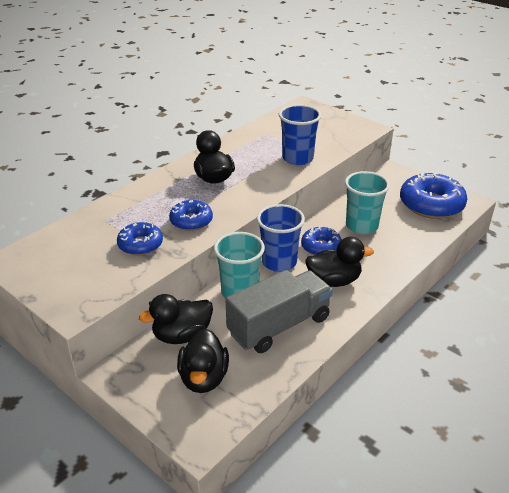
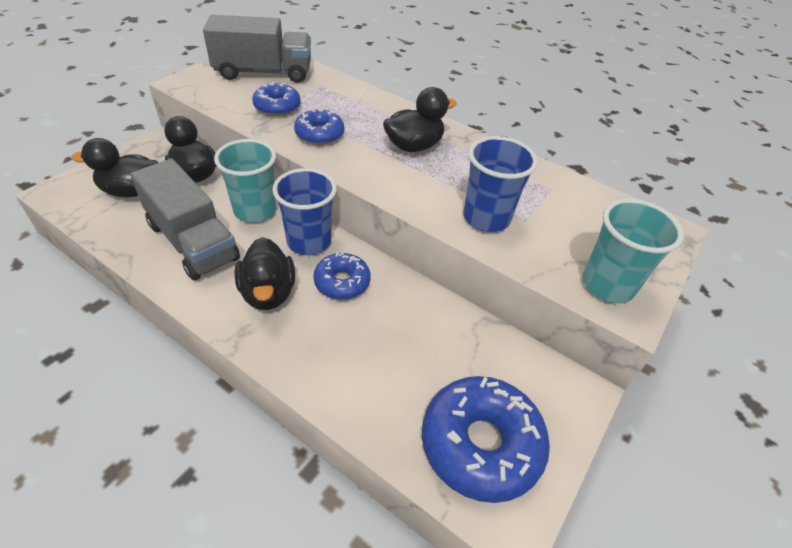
camera: 80 degrees right, 10 degrees up
(67, 256) = (263, 72): none -> grey truck
(361, 226) = (397, 331): turquoise cup -> turquoise cup (607, 285)

